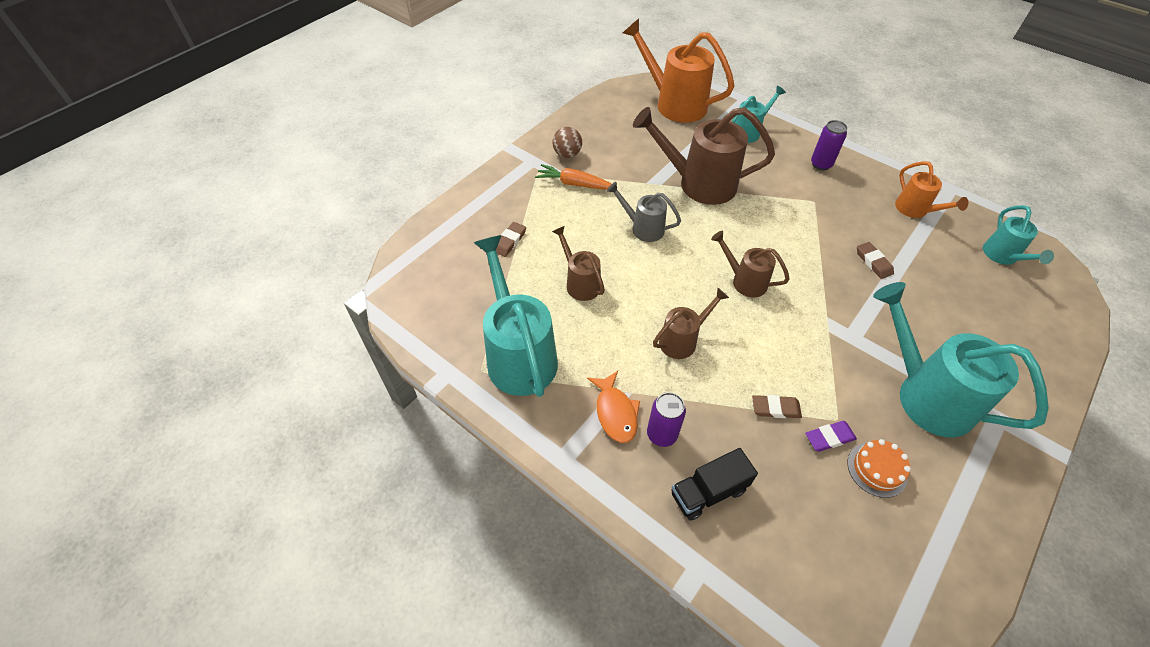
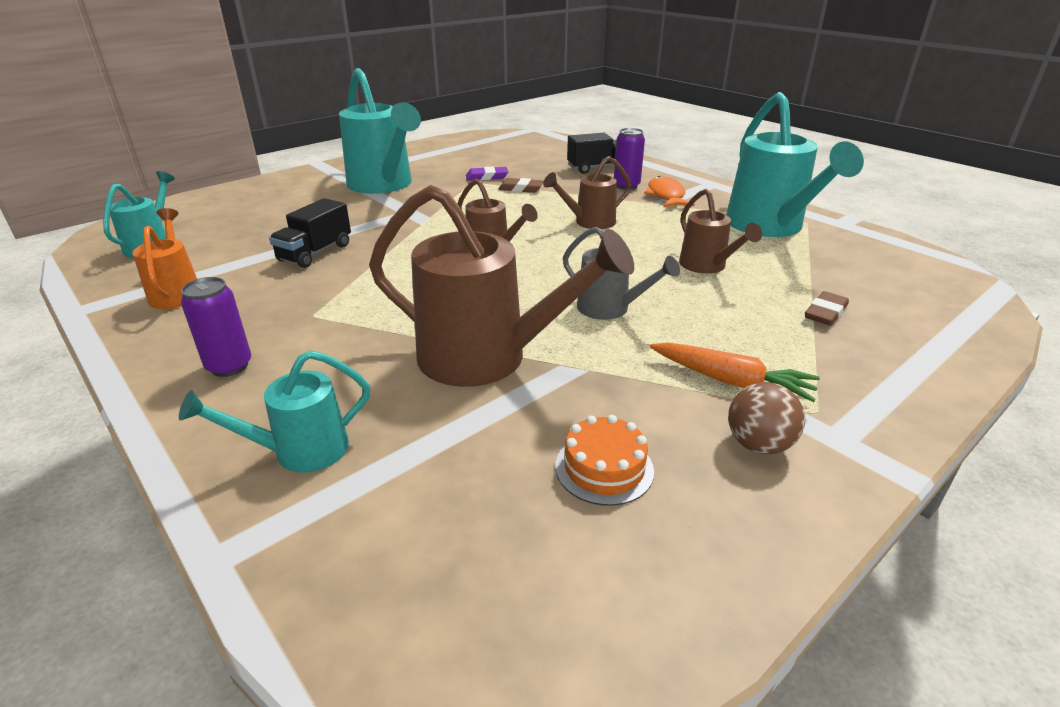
camera: 170 degrees left, 20 degrees down
(674, 103) = (436, 573): orange watering can -> none
(873, 262) = (315, 253): brown eraser -> black truck
(877, 469) = (463, 166): orange cake -> orange cake (604, 468)

